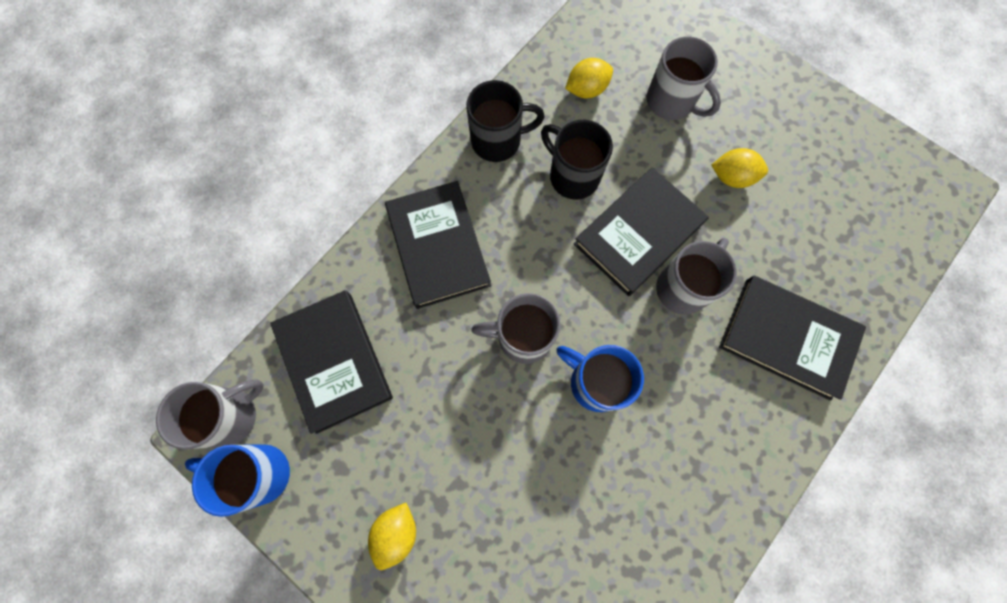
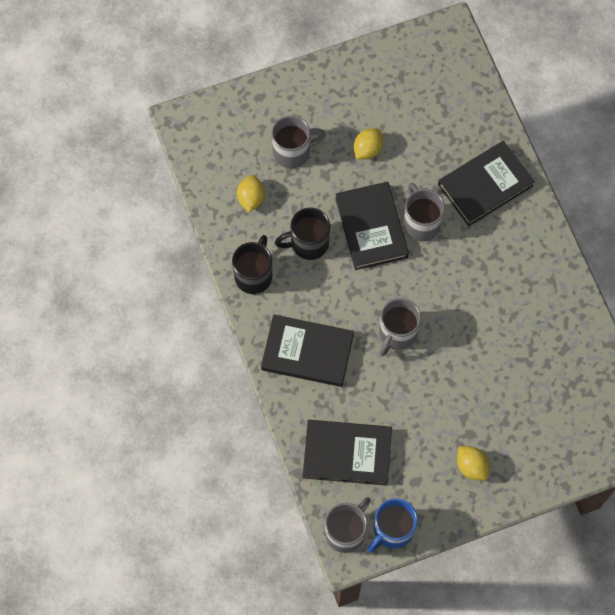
camera: 60 degrees left, 5 degrees down
(232, 415) = (346, 531): grey mug -> grey mug turned 45 degrees clockwise
(595, 382) = (448, 307): blue mug -> none

